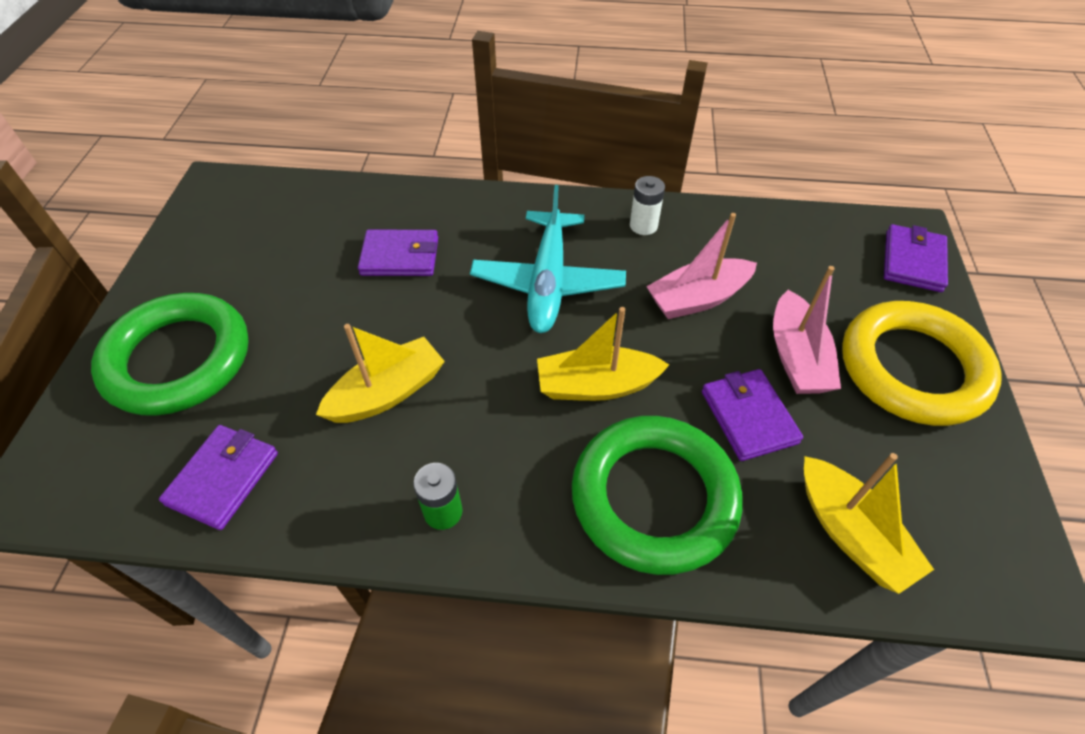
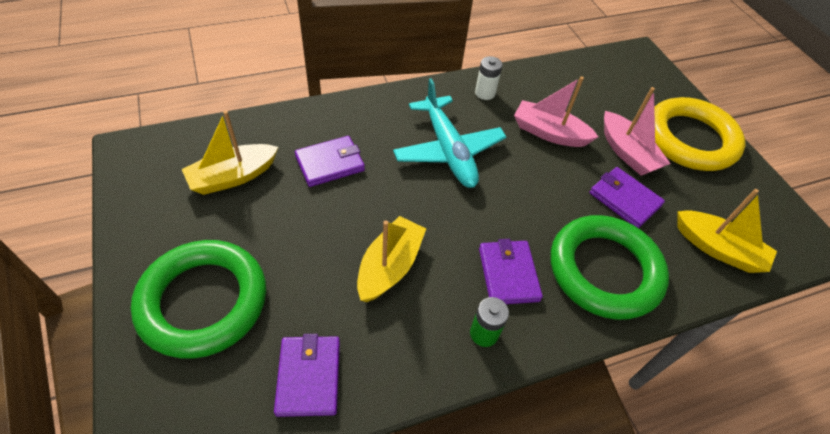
camera: 30 degrees left, 0 degrees up
(596, 385) = (525, 211): yellow boat -> yellow boat (233, 176)
(697, 298) = (549, 133): pink boat -> pink boat turned 75 degrees clockwise
(912, 261) = (651, 73): purple wallet -> purple wallet (508, 274)

